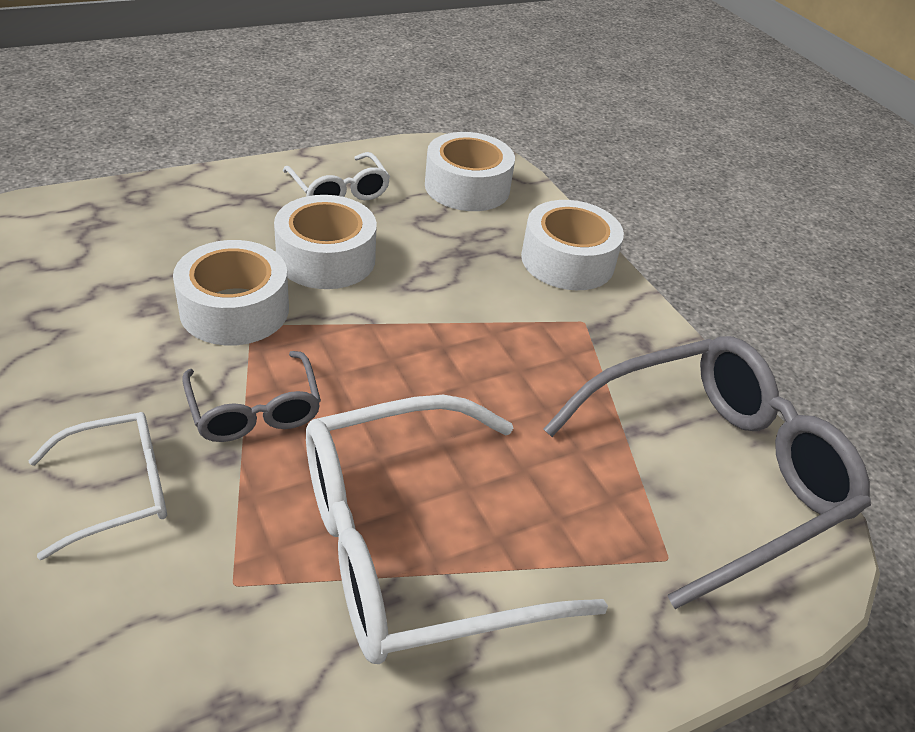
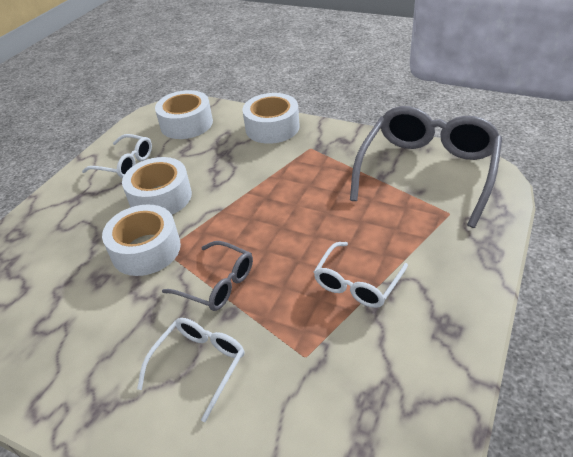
camera: 30 degrees left, 0 degrees up
(412, 547) = (357, 283): white glasses -> white glasses, size x0.51

